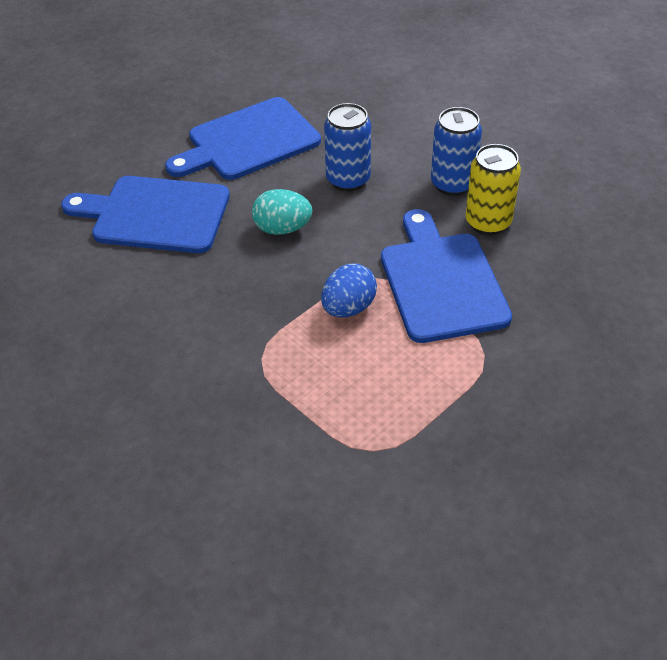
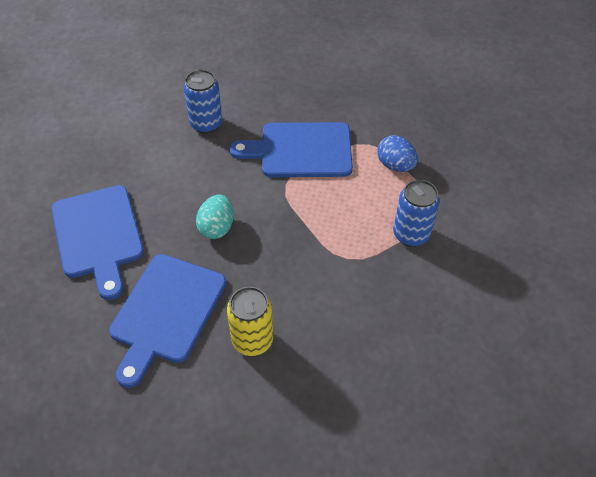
camera: 80 degrees left, 5 degrees up
(348, 180) = (176, 180): blue can -> blue can (411, 234)
(348, 308) = (311, 202): blue egg -> blue egg (395, 165)
(488, 222) = (252, 115): yellow can -> yellow can (252, 340)

